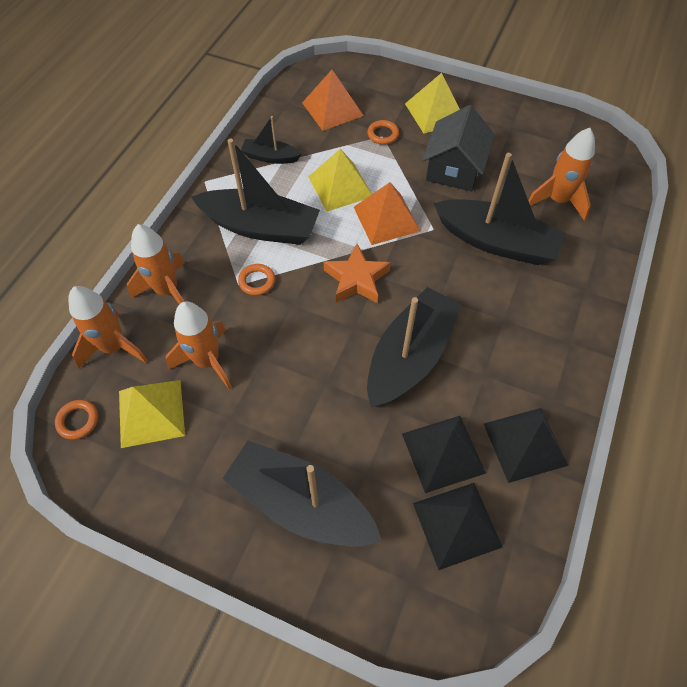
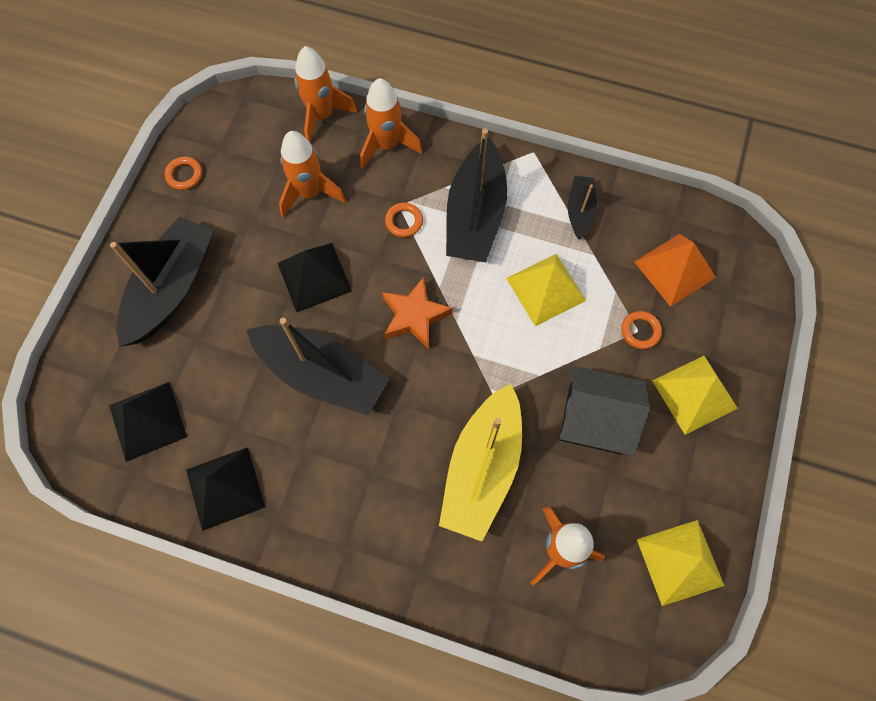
camera: 85 degrees right, 10 degrees up
(78, 421) = (249, 106): orange ring -> orange ring (184, 175)
(151, 413) = (257, 158): yellow pyramid -> yellow pyramid (680, 562)
(386, 219) = (502, 342): orange pyramid -> none
(443, 453) = (216, 408): black pyramid -> black pyramid (314, 277)
(496, 242) = (482, 468): black boat -> yellow boat

